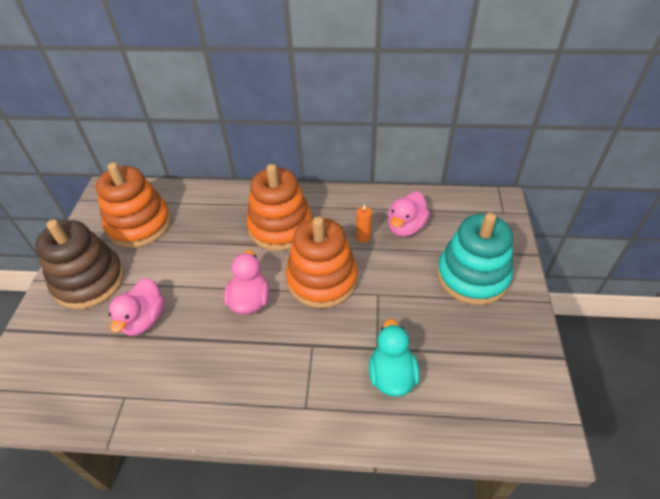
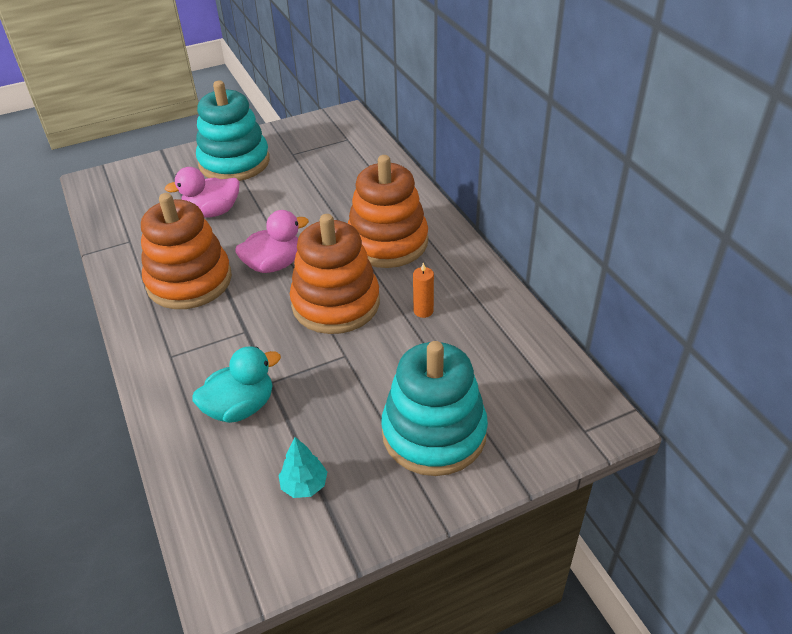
camera: 60 degrees right, 5 degrees down
(89, 281) = (234, 162): brown stacking toy -> turquoise stacking toy
(139, 225) = (318, 155): orange stacking toy -> orange stacking toy (189, 281)
(406, 227) = (470, 341): pink duck -> none
(484, 361) = (304, 485): none -> turquoise tree

